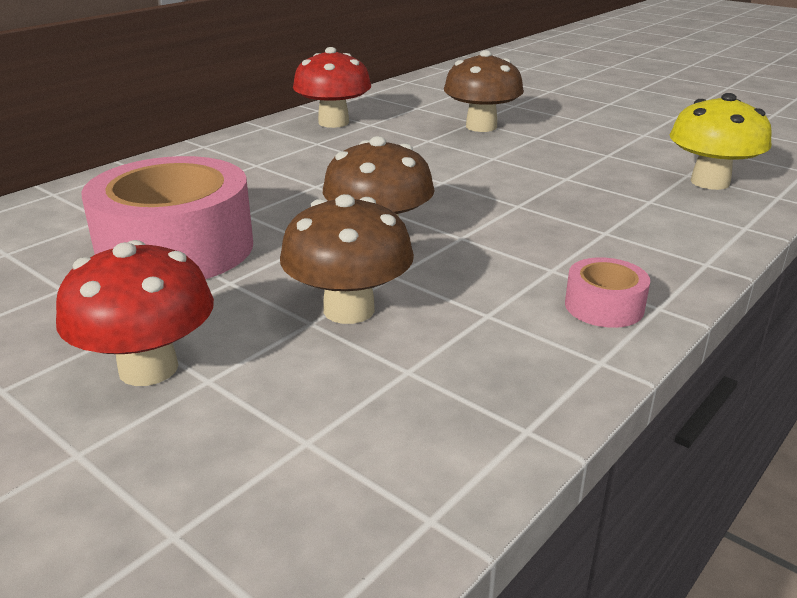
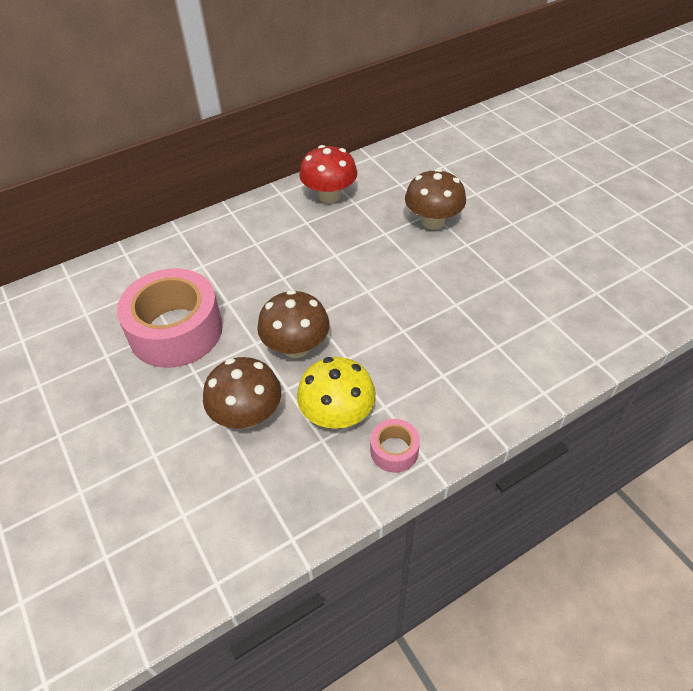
camera: 20 degrees right, 20 degrees up
(148, 368) = (128, 438): red mushroom -> none
(710, 182) = (558, 332): yellow mushroom -> yellow mushroom (337, 415)

